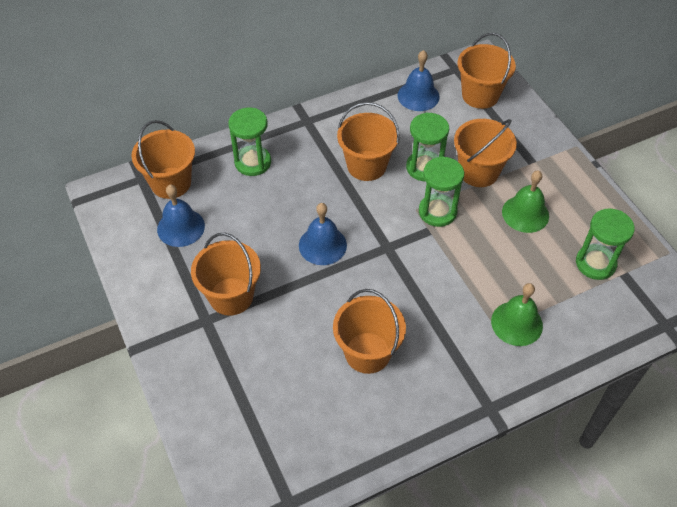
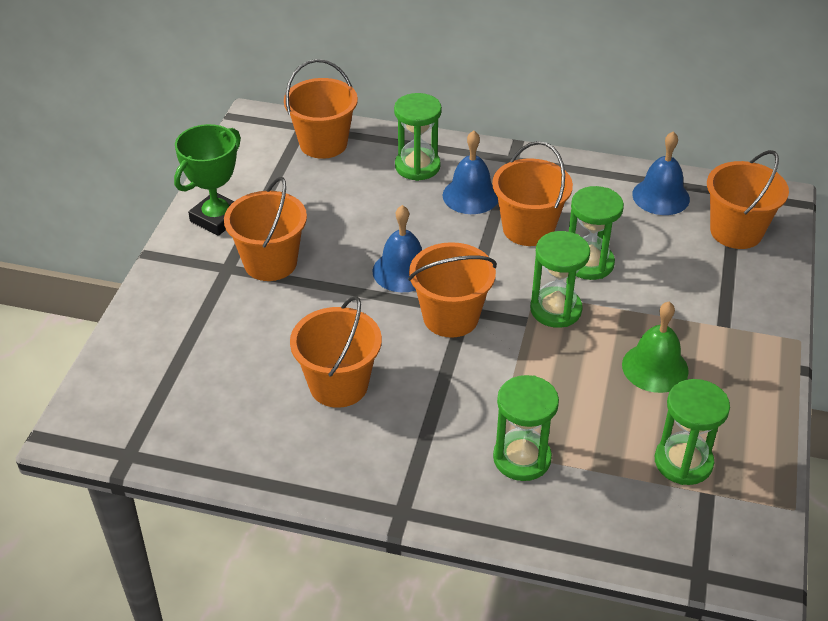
camera: 40 degrees right, 10 degrees down
(157, 287) = (216, 218): none -> green trophy
(181, 227) = (291, 183): blue bell -> blue bell (471, 195)
(478, 172) = (647, 300): orange bucket -> orange bucket (451, 317)
(516, 323) = (522, 458): green bell -> green hourglass

